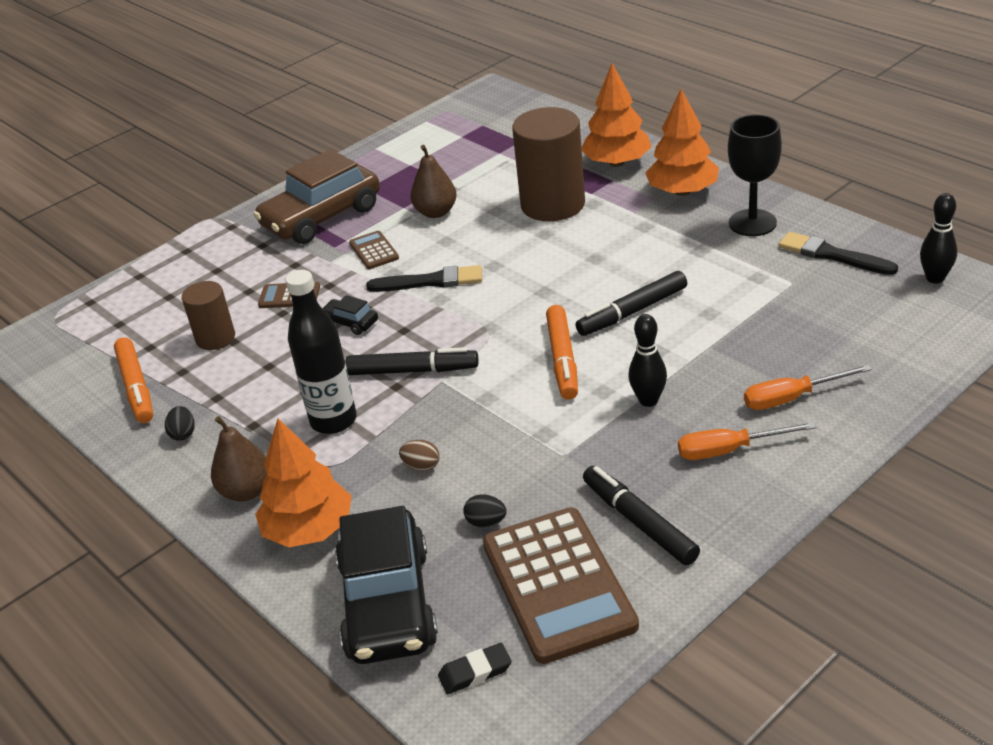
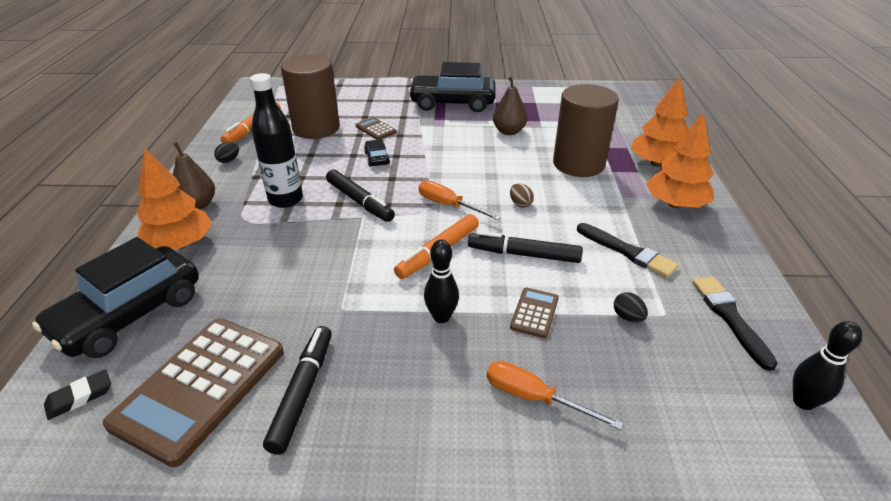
camera: 40 degrees right, 0 degrees up
(215, 338) = (316, 128): brown cylinder -> brown cylinder, size x1.78
(322, 217) = (452, 103): brown car -> black car
(374, 251) = (447, 132): brown calculator -> brown calculator (534, 313)
(421, 466) = (274, 254): brown egg -> brown egg (520, 204)
(430, 281) = (446, 163): black brush -> black brush (627, 251)
(475, 672) = (80, 397): black eraser -> black eraser turned 60 degrees counterclockwise
(486, 522) = (242, 312): black egg -> black egg (627, 317)
(729, 450) = (432, 396): orange screwdriver -> orange screwdriver (448, 205)
(752, 223) = (697, 254): black goblet -> none

